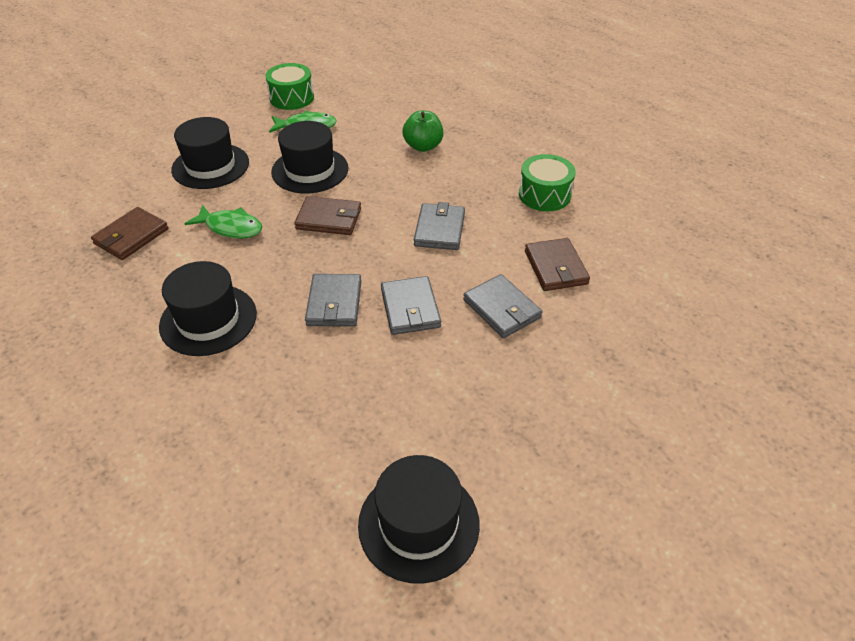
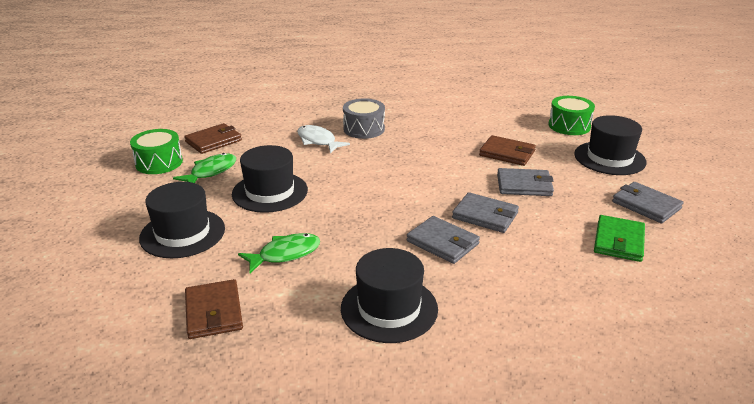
camera: 50 degrees left, 15 degrees down
(329, 219) = (343, 207): brown wallet -> brown wallet (213, 141)
(418, 524) = (690, 294): black hat -> black hat (609, 158)
(423, 146) = (318, 141): green apple -> white fish
(439, 229) = (418, 172): grey wallet -> grey wallet (646, 205)
(467, 427) = (619, 241): none -> green wallet
(480, 157) = (364, 129): none -> grey drum
(544, 195) = (434, 127): green drum -> green drum (569, 126)

